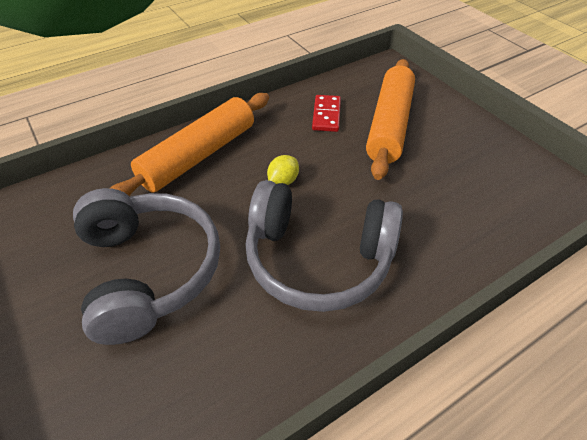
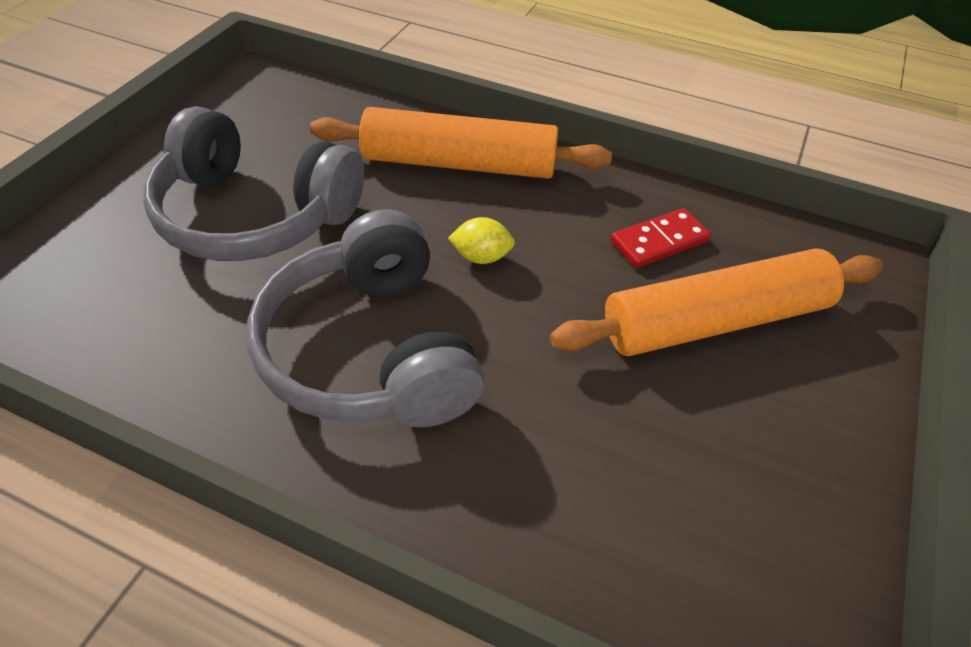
camera: 55 degrees right, 0 degrees up
(149, 271) = (254, 215): grey headphones -> grey headphones turned 75 degrees clockwise

